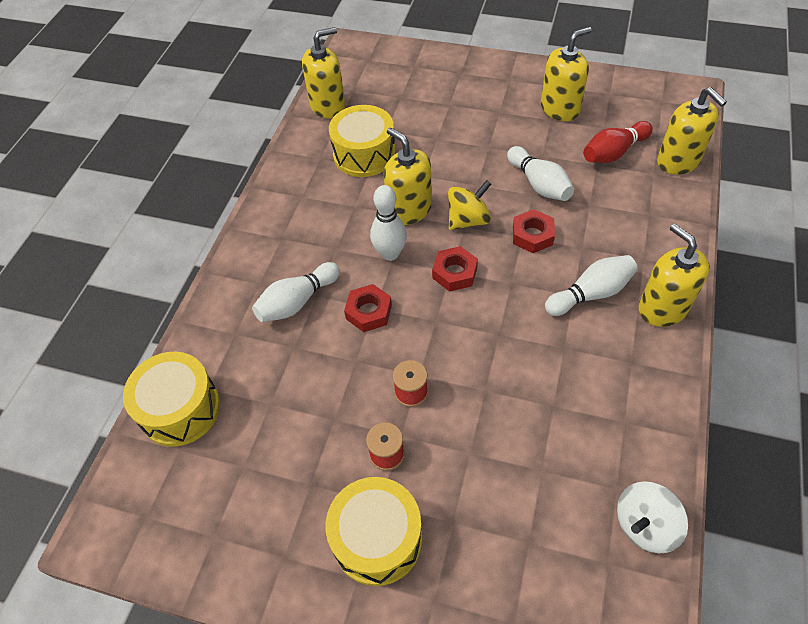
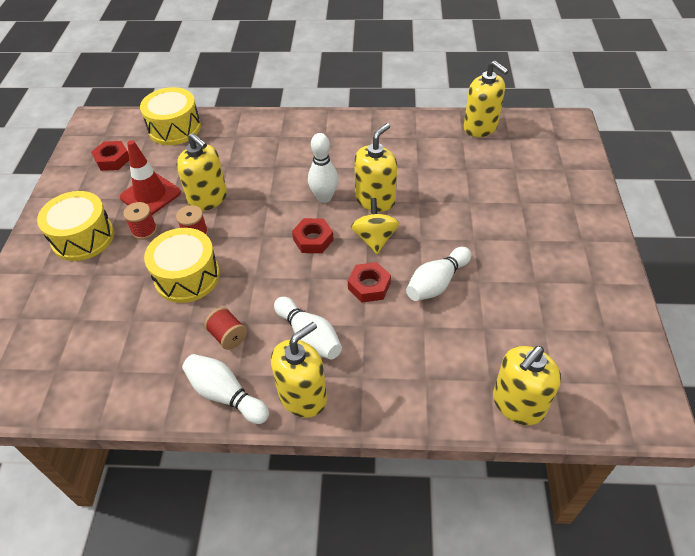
camera: 75 degrees right, 5 degrees down
(297, 302) = (267, 158): white bowling pin -> white bowling pin (225, 395)
(318, 445) = (150, 195): none -> red traffic cone
(364, 154) = (430, 160): yellow drum -> yellow drum (187, 276)
(368, 312) = (264, 197): red nut -> red nut (112, 159)
(468, 220) = (375, 239): yellow spinning top -> yellow spinning top turned 135 degrees counterclockwise
(560, 109) = (556, 287): yellow soap dispenser -> yellow soap dispenser (208, 199)
(580, 367) = (228, 336): none -> red spool
(613, 152) = (507, 341): red bowling pin -> none
(644, 525) = (84, 392): white spinning top -> none

